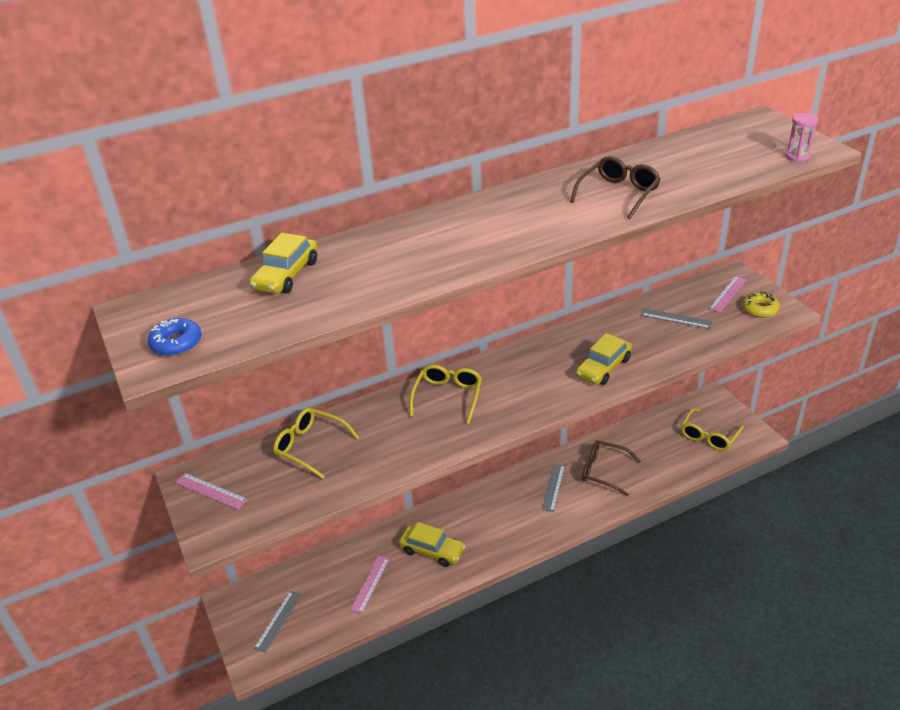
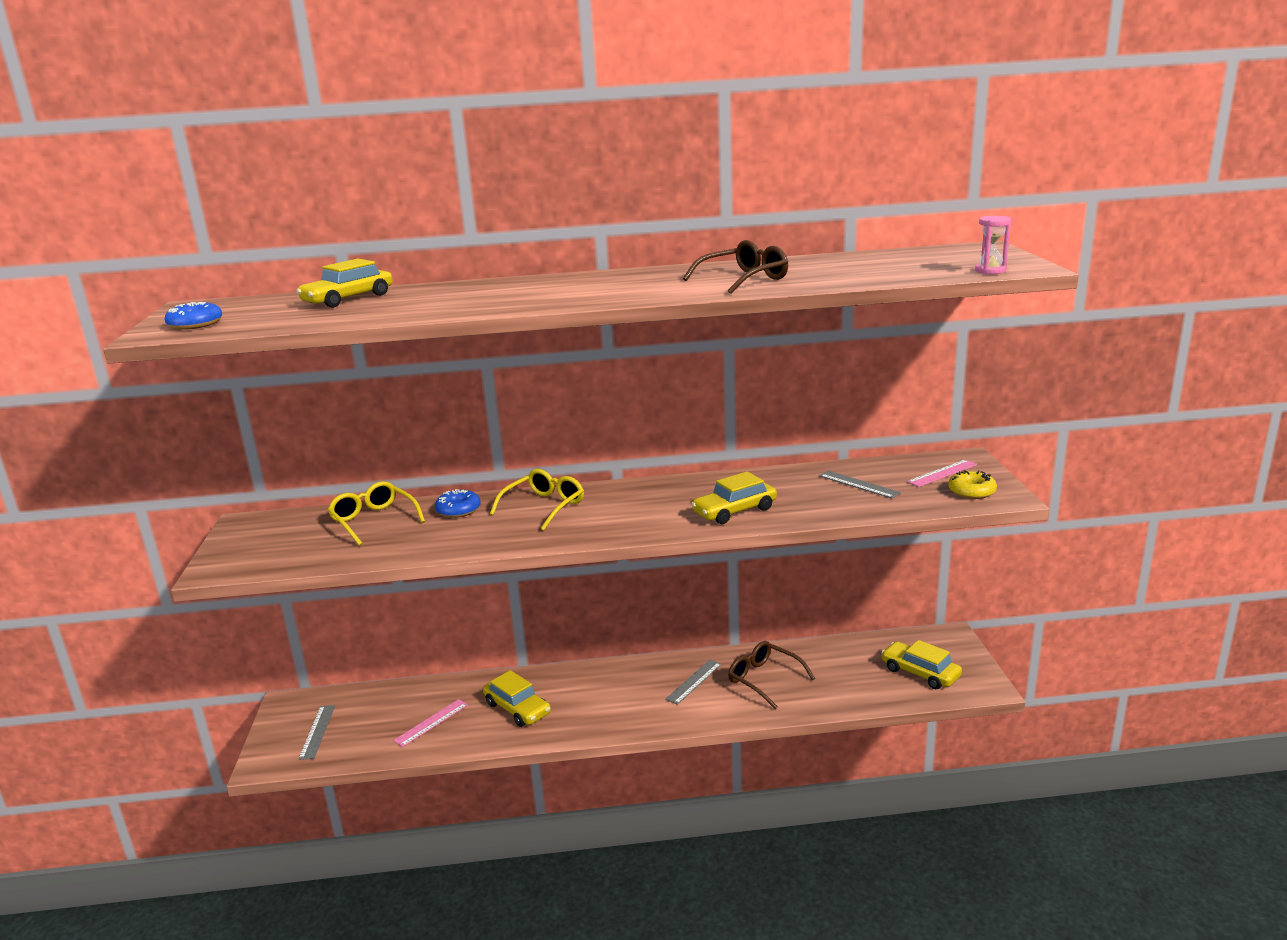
camera: 20 degrees right, 15 degrees down
(211, 491) = (252, 536): pink ruler -> none
(278, 621) = (317, 731): grey ruler -> grey ruler turned 45 degrees counterclockwise
(376, 417) = (458, 510): none -> blue donut
(709, 436) = (920, 672): yellow glasses -> yellow car

